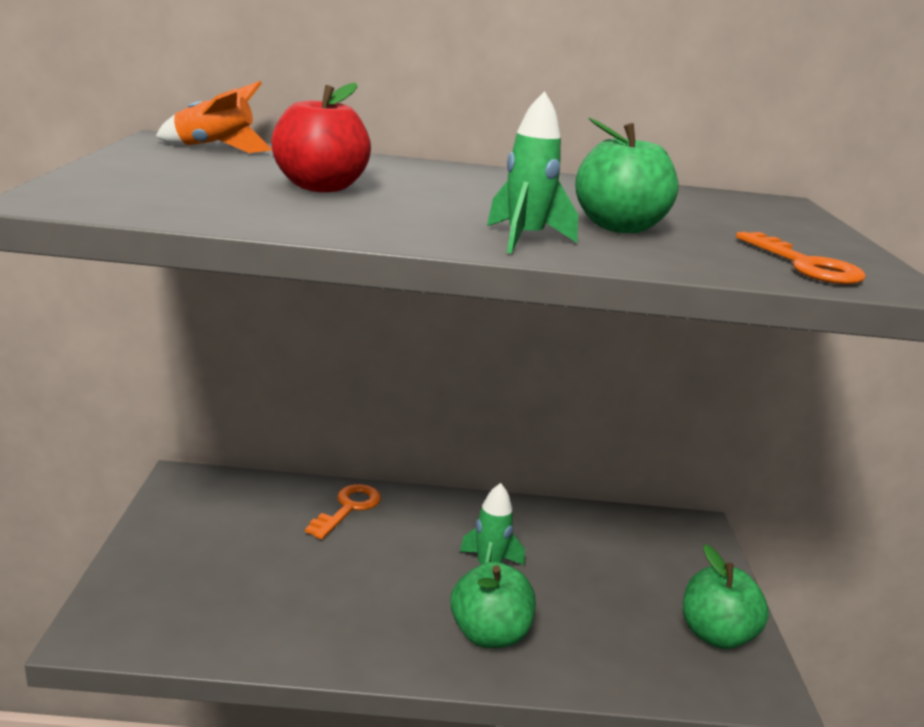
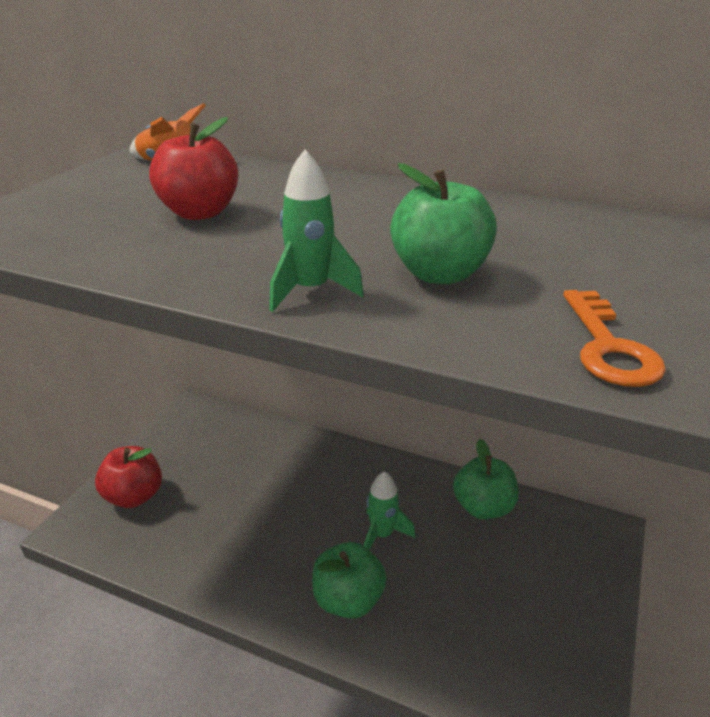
camera: 25 degrees right, 10 degrees up
(163, 582) = (134, 496): none -> red apple
(348, 508) = (298, 455): orange key -> none
(716, 635) = (560, 653): green apple -> green apple (483, 507)

